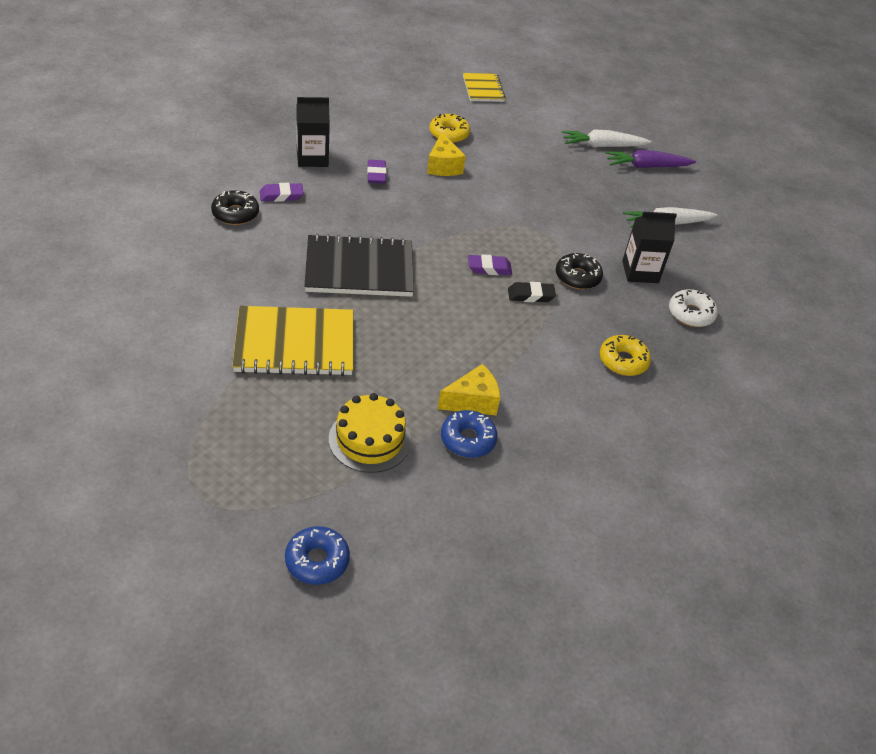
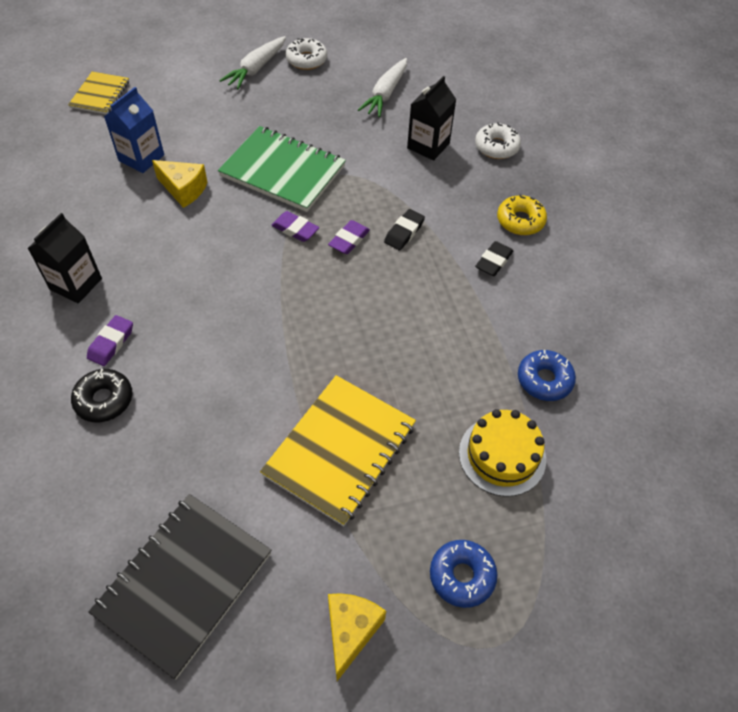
camera: 50 degrees left, 10 degrees up
(317, 561) = (622, 579): blue donut -> blue donut (462, 576)
(359, 269) = (275, 338): black notebook -> black notebook (184, 583)
(376, 175) = (150, 247): purple eraser -> purple eraser (295, 229)
(449, 134) = (141, 158): yellow donut -> blue carton
(472, 401) = (502, 350): yellow cheese -> yellow cheese (350, 632)
(483, 89) = (100, 95): yellow notebook -> yellow notebook turned 75 degrees clockwise
(517, 205) = (283, 171): none -> green notebook
(559, 361) = (493, 261): none -> black eraser
(577, 277) = (405, 188): black donut -> none
(646, 166) = (306, 60): purple carrot -> white donut

